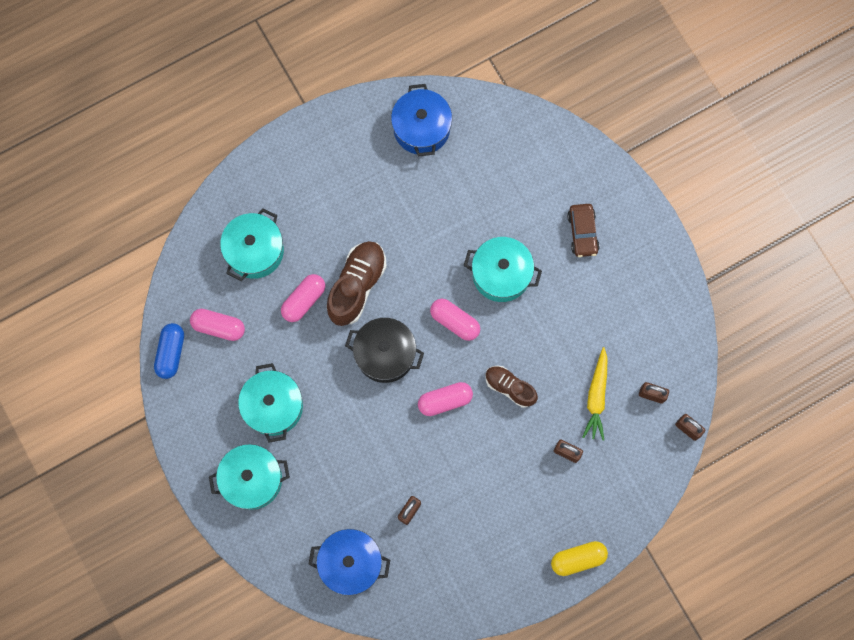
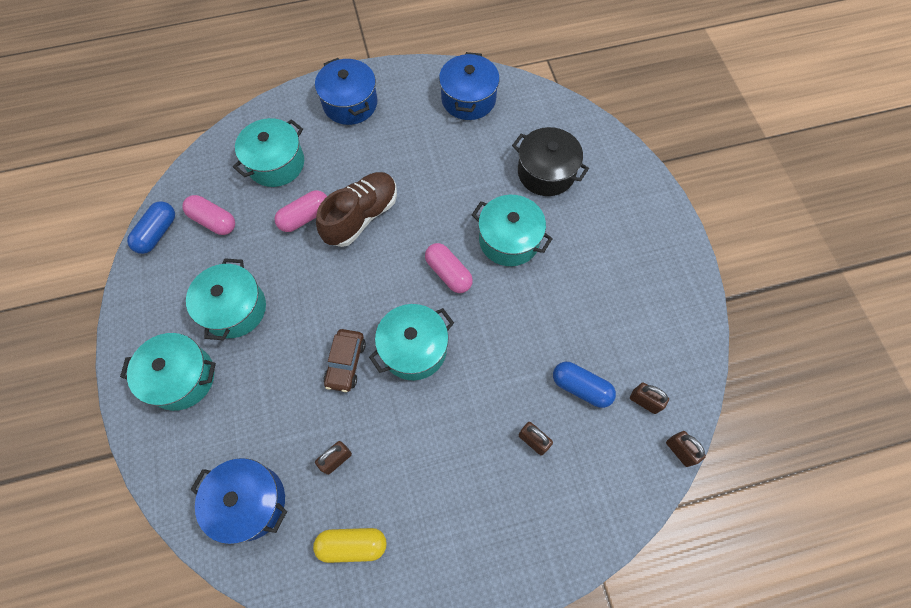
camera: 15 degrees right, 10 degrees down
(304, 164) = (350, 103): none -> blue pot
(385, 354) = (367, 286): black pot -> black pot (546, 172)
(445, 400) = (414, 349): pink capsule -> turquoise pot
(509, 387) = (487, 353): brown shoe -> none
(578, 559) = (516, 574): yellow capsule -> yellow capsule (352, 545)
(582, 233) = (602, 221): brown car -> brown car (345, 363)
(596, 397) = (581, 387): yellow carrot -> blue capsule

